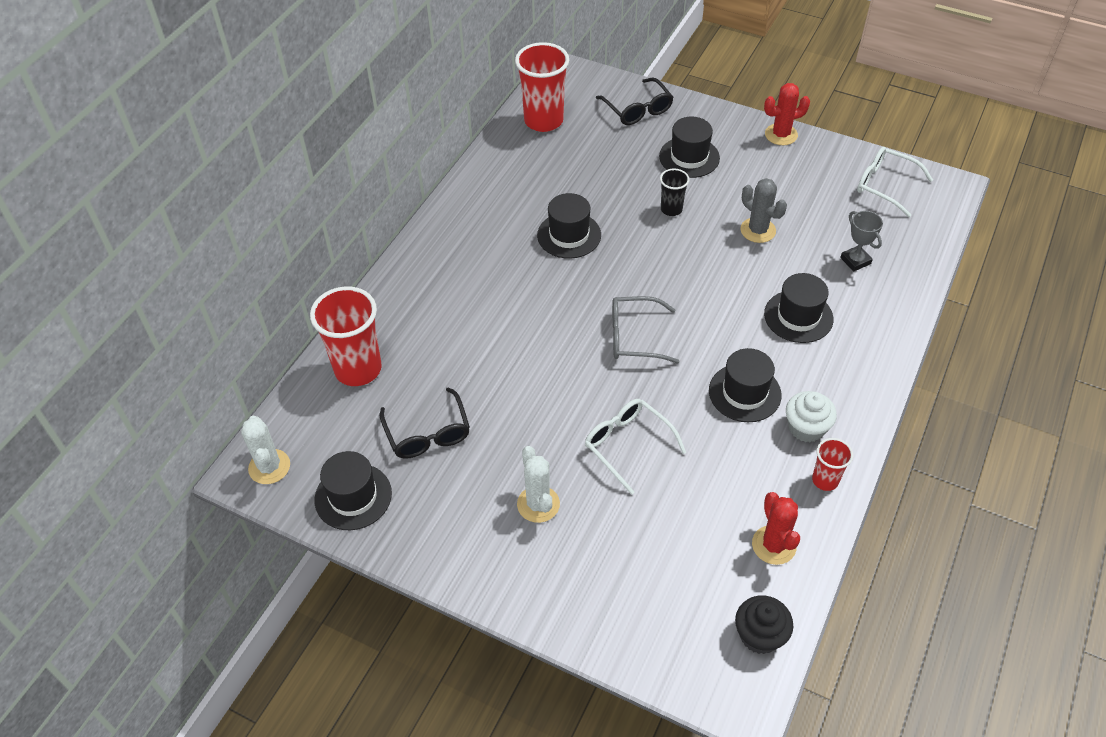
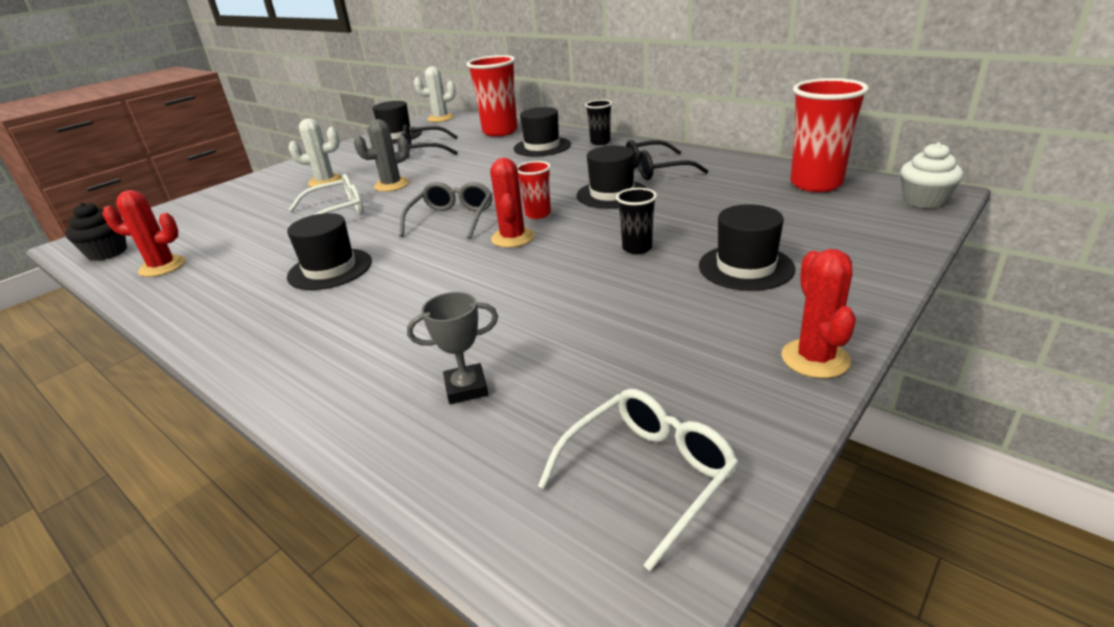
camera: 105 degrees right, 20 degrees down
(418, 263) = (600, 142): none -> black cup
(637, 109) = (857, 237): black glasses -> black glasses (656, 170)
(666, 284) = (513, 238): none -> red cactus
(758, 230) = (574, 306): grey cactus -> grey cactus (391, 185)
(798, 316) = (400, 317): black hat -> black hat (542, 147)
(806, 428) = (248, 300): white cupcake -> white cupcake (924, 200)
(825, 480) = (180, 302): red cup -> red cup (538, 214)

